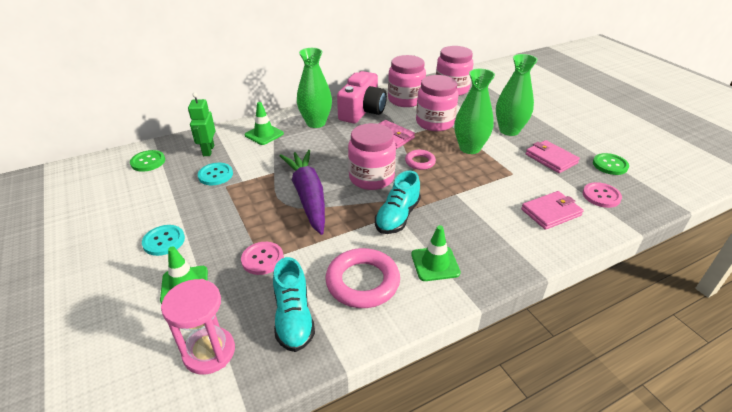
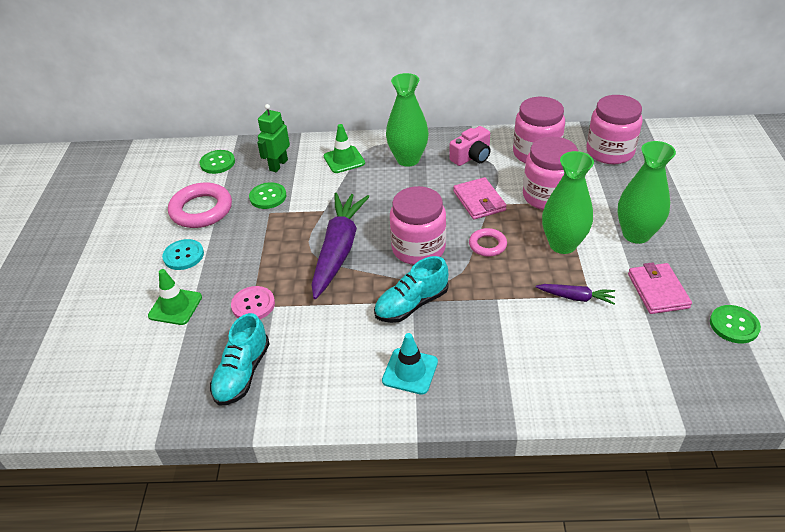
camera: 30 degrees right, 5 degrees up
(209, 352) = (159, 376): pink hourglass -> none
(215, 175) = (268, 197): turquoise button -> green button
(362, 111) = (472, 157): pink camera -> pink camera, size x0.61
(362, 282) = (325, 363): pink ring -> pink ring (201, 210)
(435, 263) = (410, 371): green traffic cone -> turquoise traffic cone
(506, 177) = (576, 297): none -> purple carrot
(551, 212) = (592, 360): pink wallet -> none
(601, 196) = (679, 362): pink button -> none

